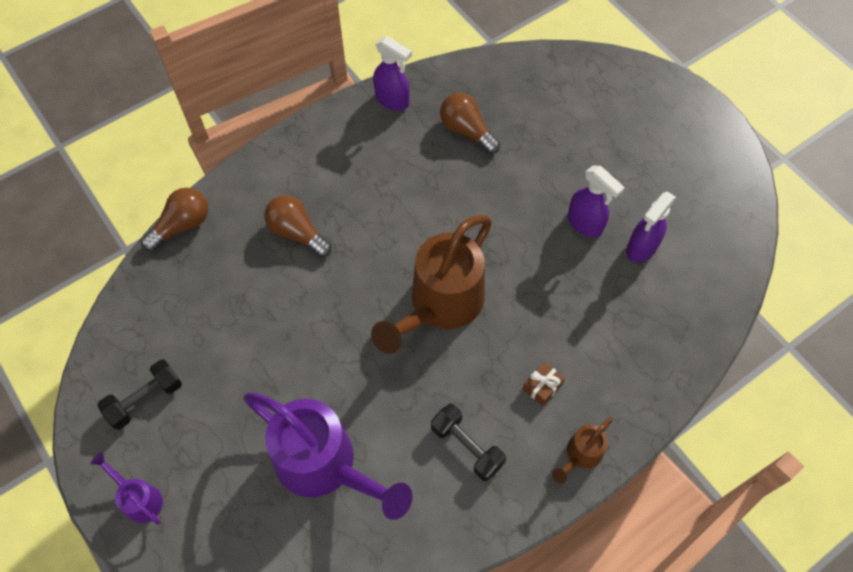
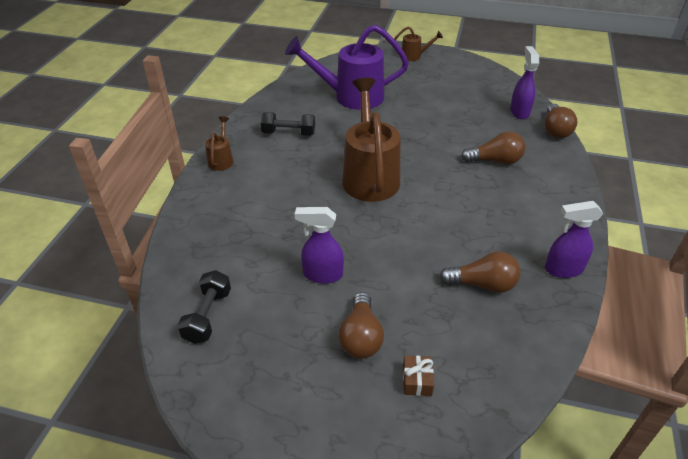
camera: 140 degrees right, 20 degrees down
(139, 499) = (414, 56): purple watering can -> brown watering can
(145, 399) = (459, 76): black dumbbell -> black dumbbell (208, 316)
(542, 386) = (269, 174): brown gift -> brown gift (417, 380)
(598, 155) = (361, 337): none -> brown light bulb
(641, 248) = (264, 284): purple spray bottle -> purple spray bottle (519, 112)

